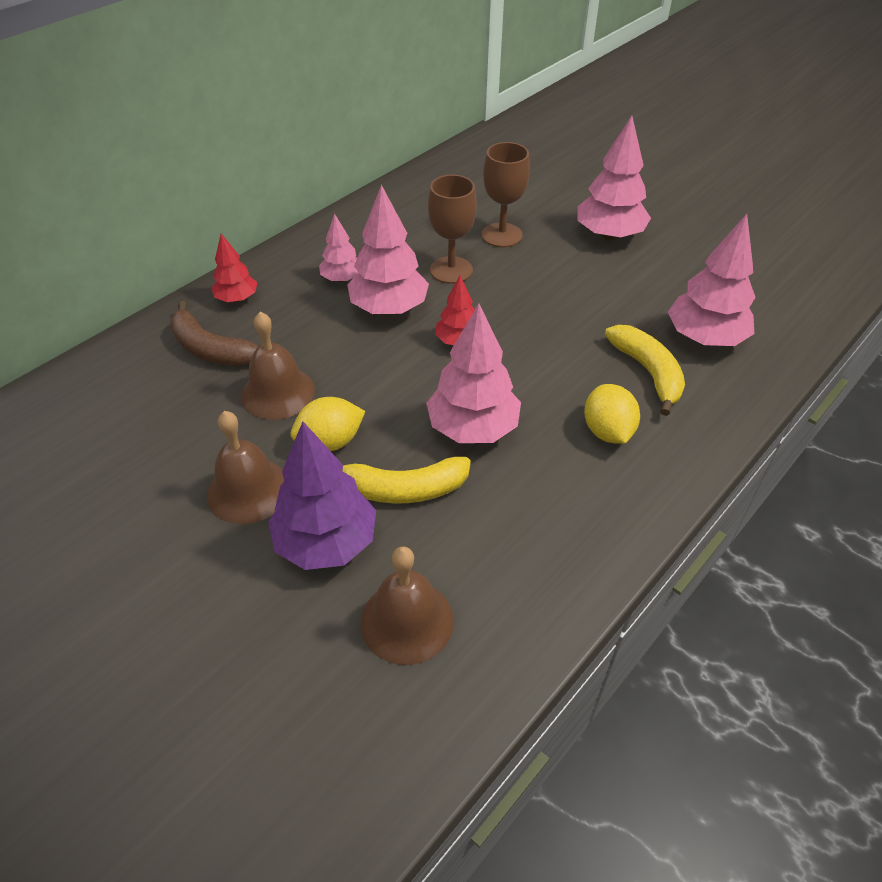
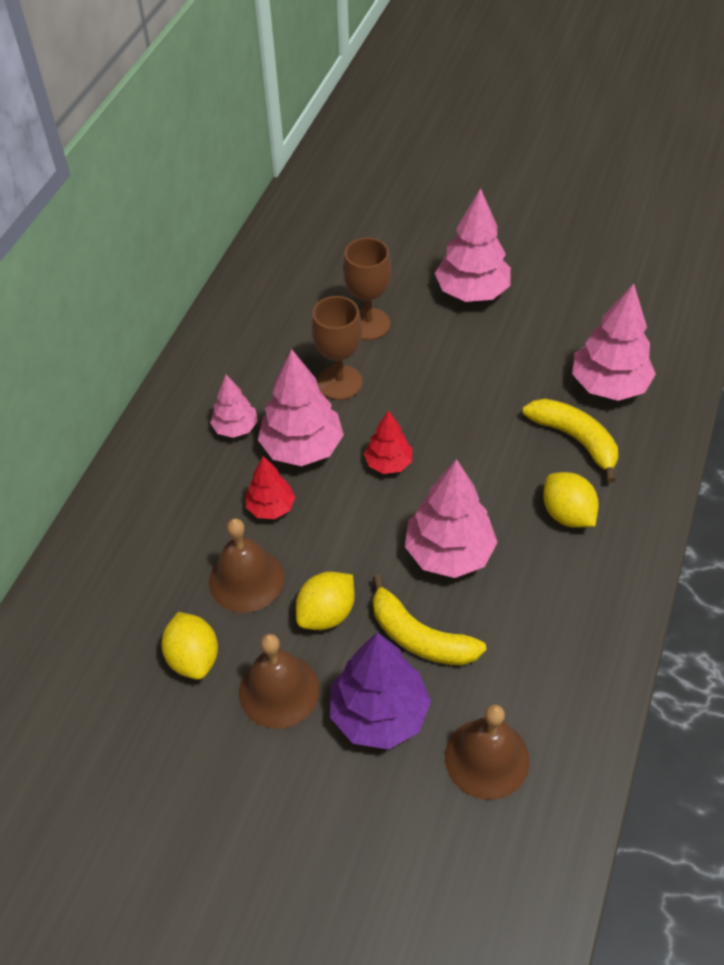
camera: 20 degrees left, 5 degrees up
(193, 439) = (193, 658): none -> yellow lemon
(210, 349) = (149, 554): brown banana -> none
(237, 299) = (140, 487): red tree -> red tree (271, 507)
(404, 489) = (419, 637): yellow banana -> yellow banana turned 60 degrees clockwise

